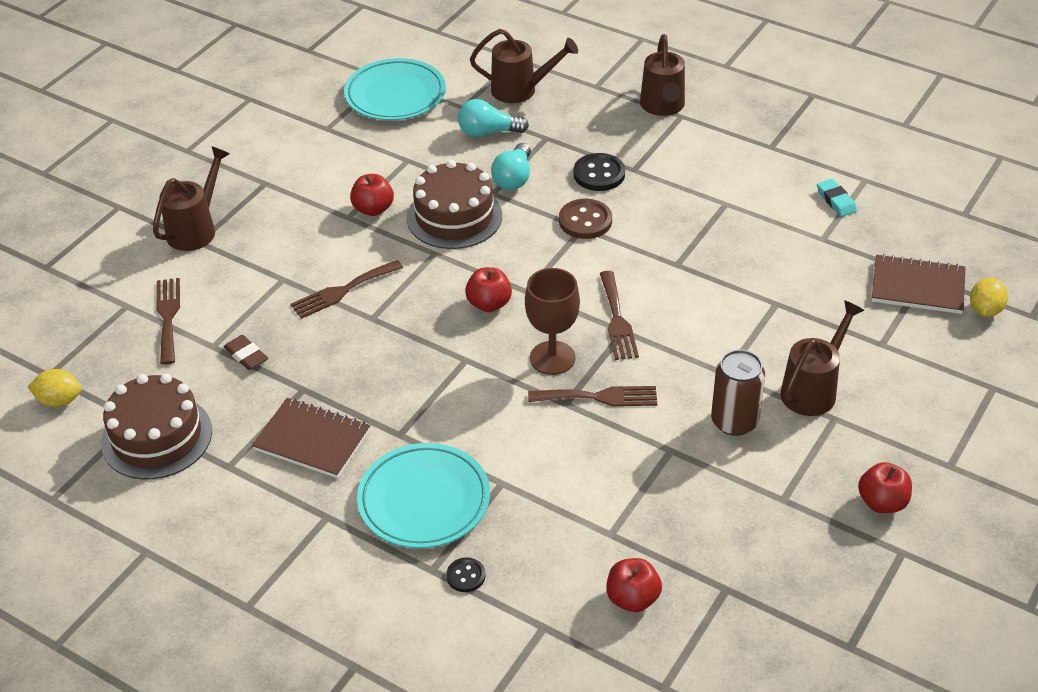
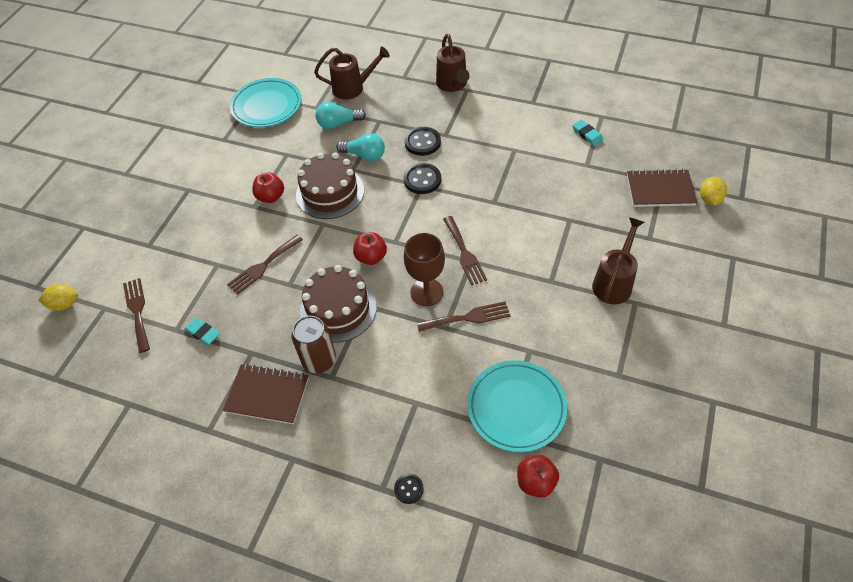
camera: 10 degrees left, 10 degrees up
(59, 400) = (67, 399): yellow lemon -> yellow lemon (64, 304)
(157, 437) = (148, 416): brown cake -> brown cake (338, 309)
(196, 229) = (144, 236): brown watering can -> none
(246, 355) = (203, 333): brown eraser -> turquoise eraser
(424, 500) = (362, 430): turquoise plate -> turquoise plate (516, 408)
(514, 178) = (364, 155): turquoise light bulb -> turquoise light bulb turned 75 degrees counterclockwise
(585, 221) = (422, 180): brown button -> black button
(734, 421) = (567, 318): brown can -> brown can (319, 360)
(882, 502) = (687, 364): red apple -> none

